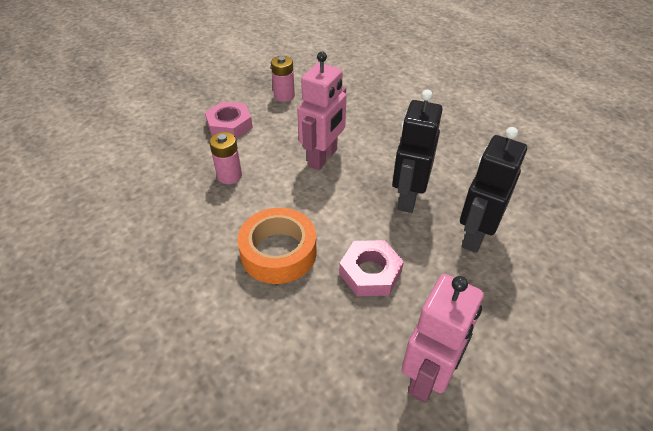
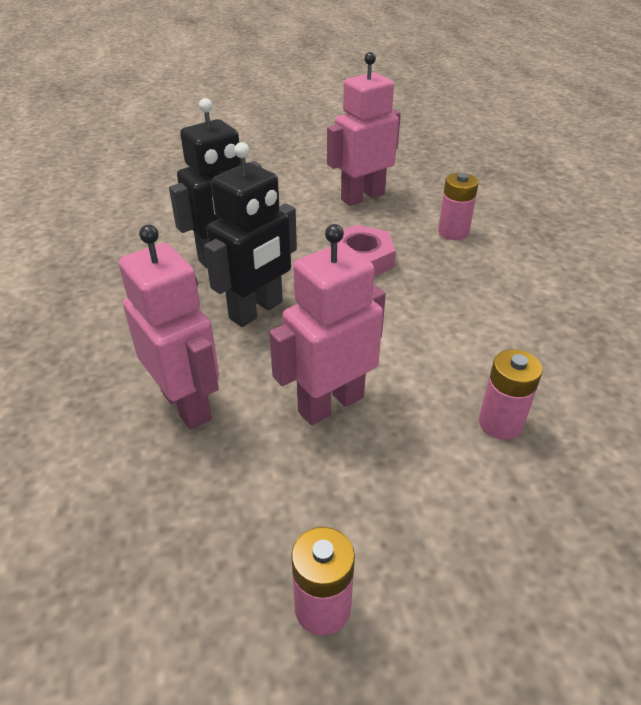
camera: 155 degrees left, 5 degrees down
(229, 125) = (483, 551): pink nut -> none
(278, 252) = (453, 302): orange tape -> none
(305, 346) = (453, 232): none -> pink battery
(393, 136) = (187, 404): none -> pink robot

